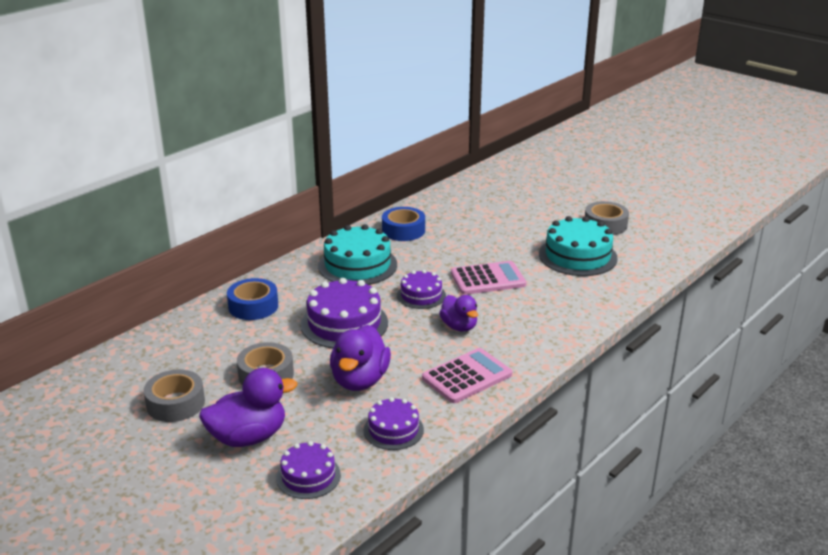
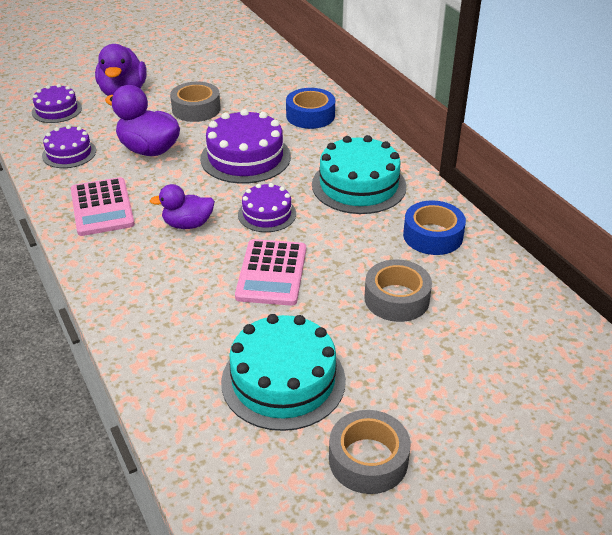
camera: 110 degrees right, 10 degrees up
(175, 403) = (190, 71): grey tape -> grey tape (396, 298)

